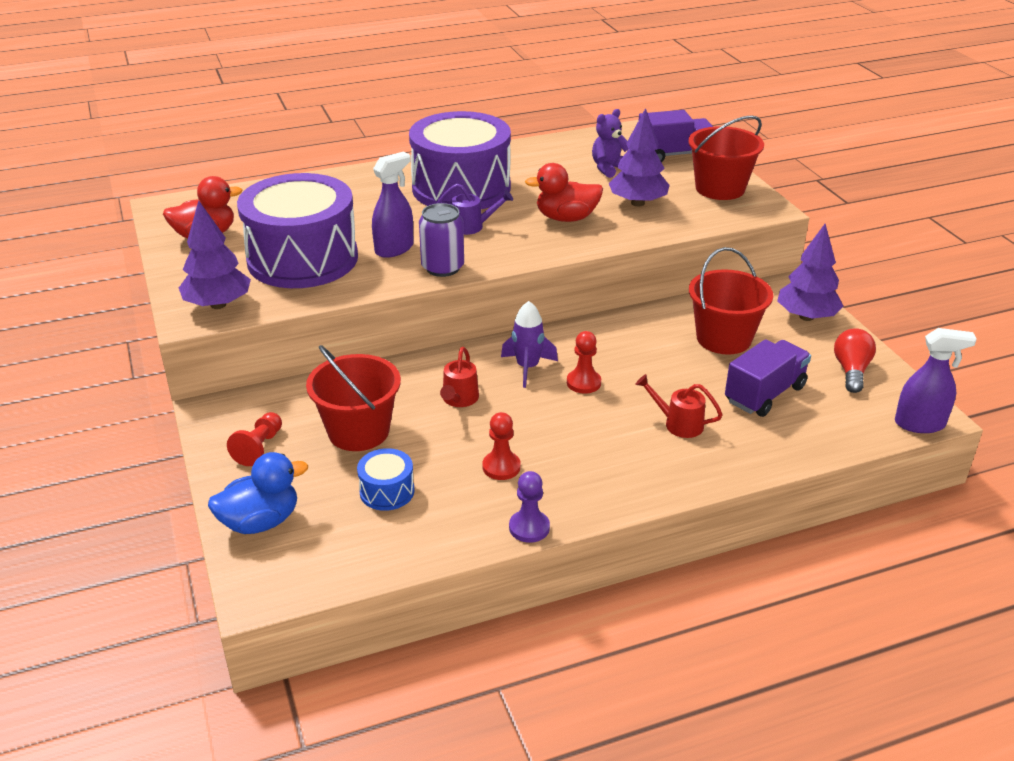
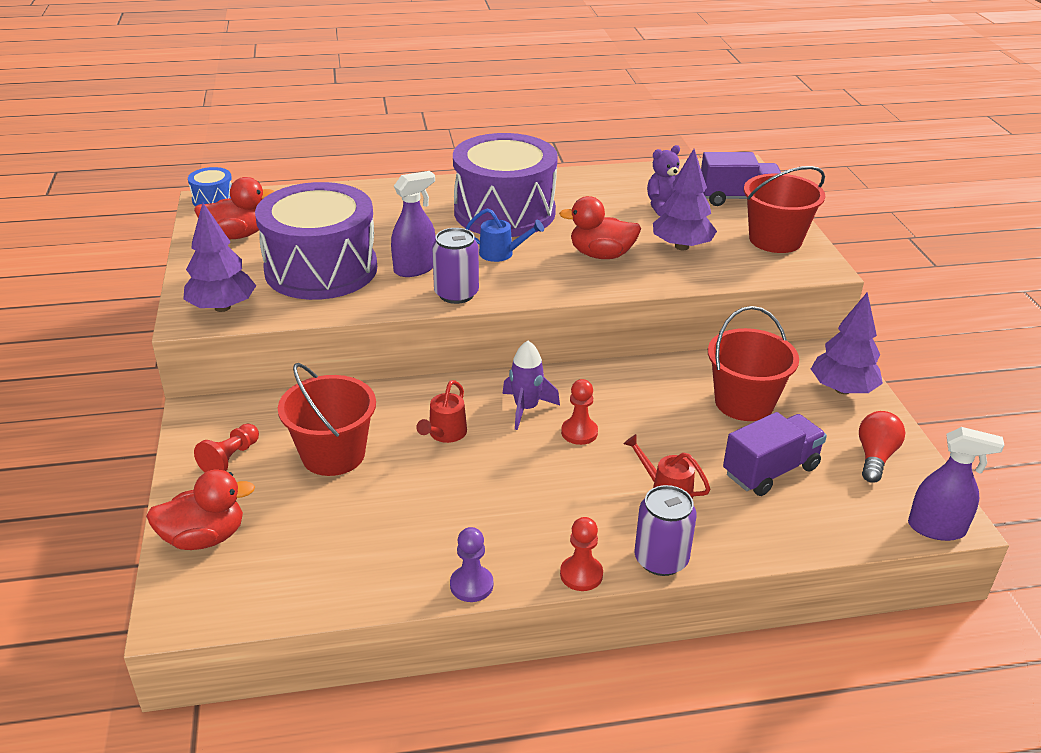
camera: 10 degrees right, 0 degrees up
(260, 522) = (204, 537): blue duck -> red duck
(387, 491) = (339, 523): blue drum -> blue drum (213, 199)
(472, 226) = (502, 254): purple watering can -> blue watering can
(501, 467) = (464, 513): red pawn -> red pawn (581, 574)
(692, 482) = (661, 559): none -> purple can

